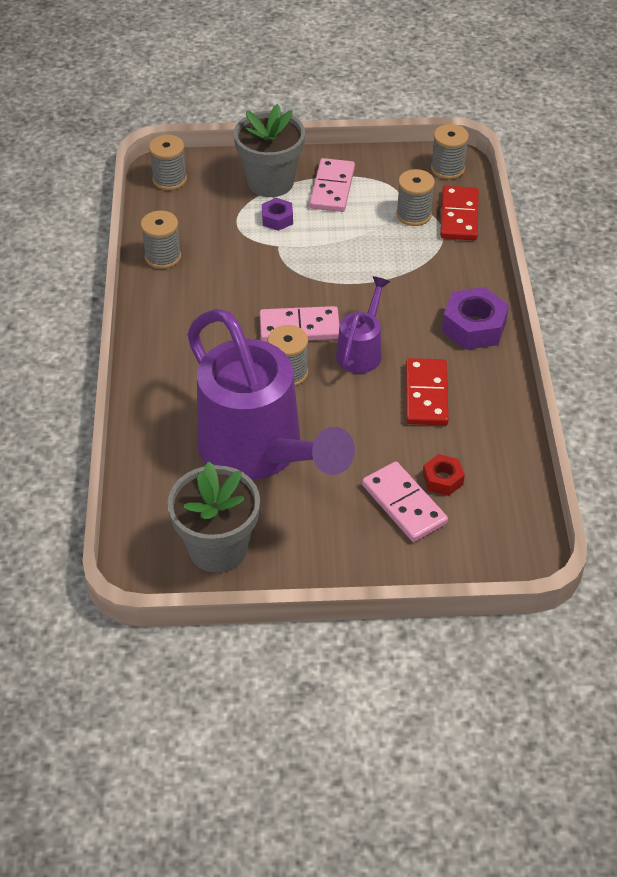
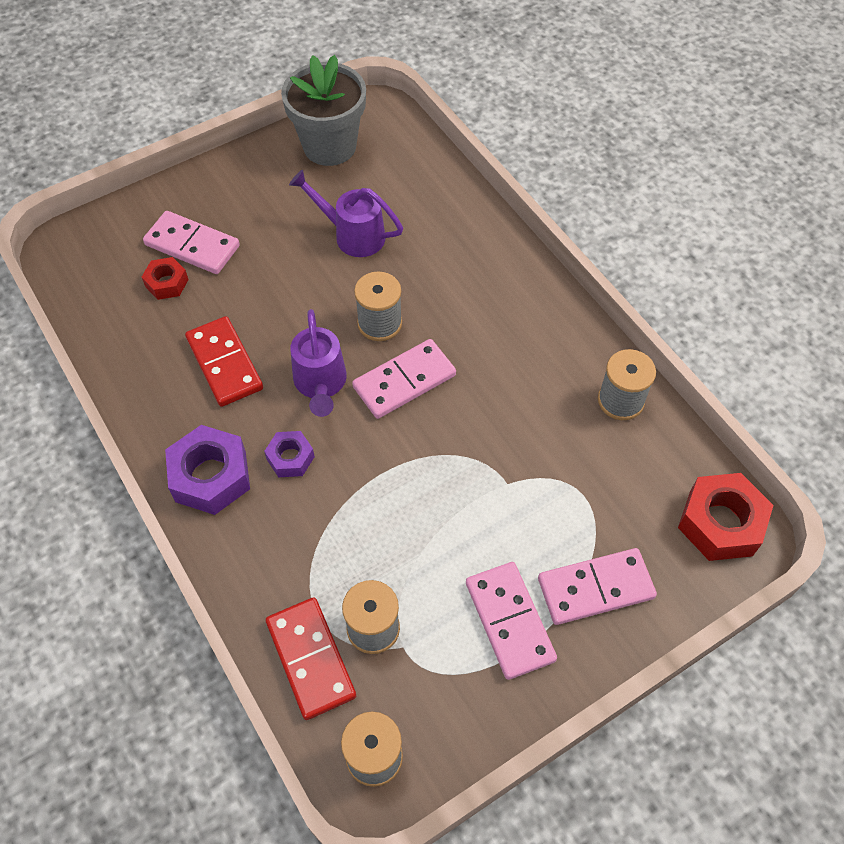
camera: 150 degrees right, 10 degrees up
(169, 179) = (720, 523): grey spool -> red nut
(258, 451) = (353, 235): purple watering can -> purple watering can, size x0.46
(270, 182) = (595, 588): grey flower pot -> pink domino
(277, 219) = (539, 526): purple nut -> purple nut (290, 458)

